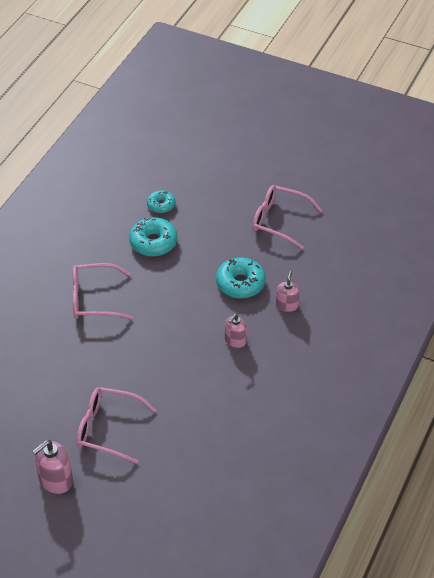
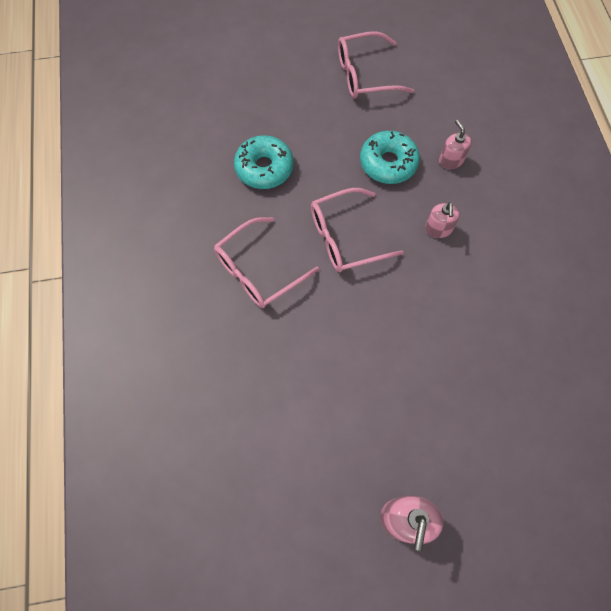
camera: 35 degrees left, 20 degrees up
(108, 428) = (404, 416): pink glasses -> pink glasses (345, 237)
(161, 205) = (236, 122): turquoise donut -> none

